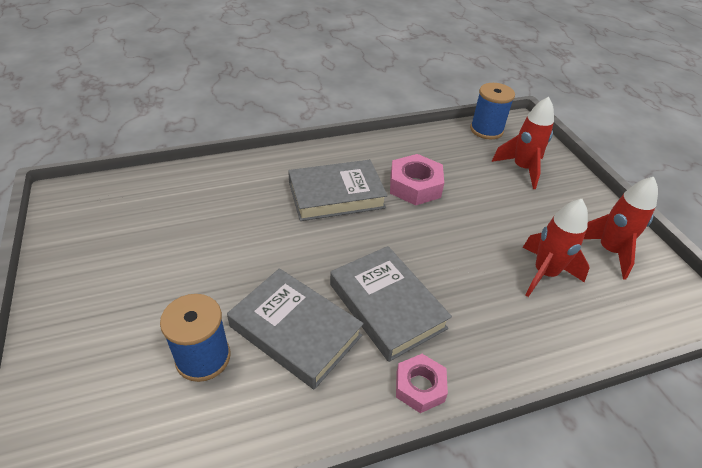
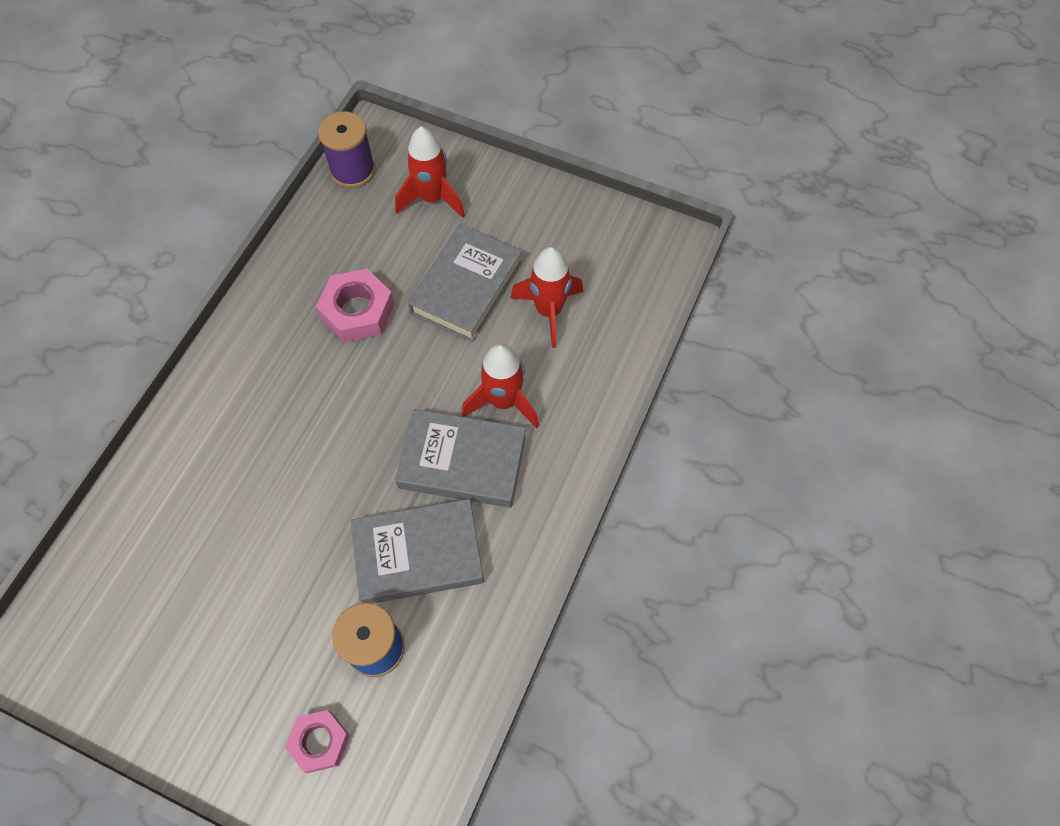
camera: 45 degrees left, 20 degrees up
(336, 195) = (298, 392): grey book -> grey book (466, 287)
(419, 387) = (551, 503): pink nut -> pink nut (320, 742)
(486, 130) = (352, 170): blue spool -> purple spool
(608, 251) = (576, 239): red rocket -> red rocket (503, 401)

